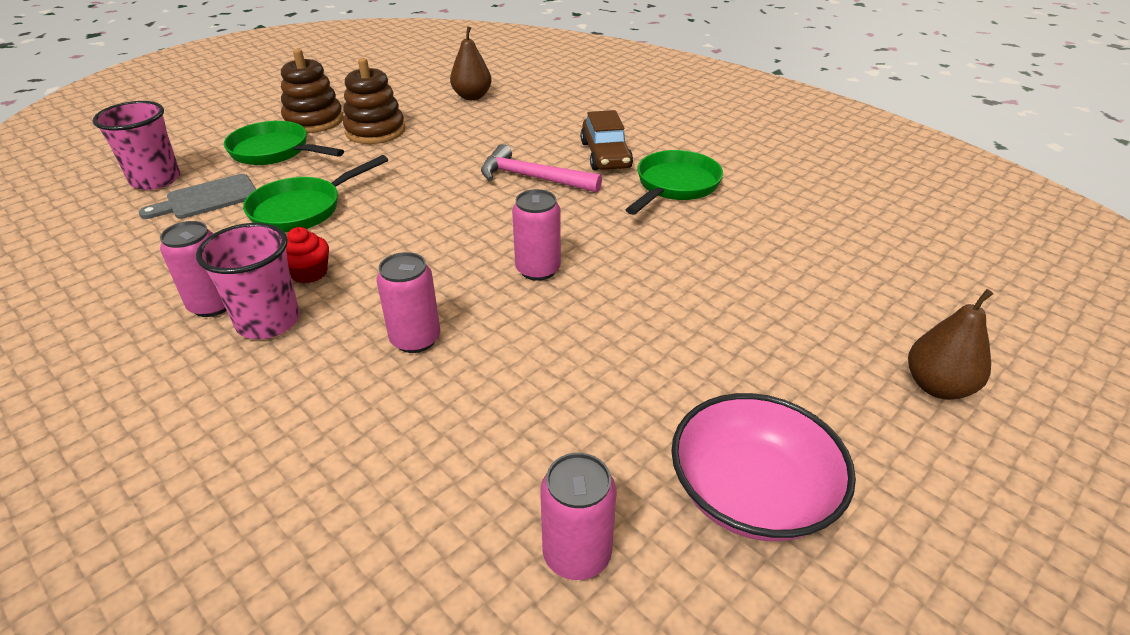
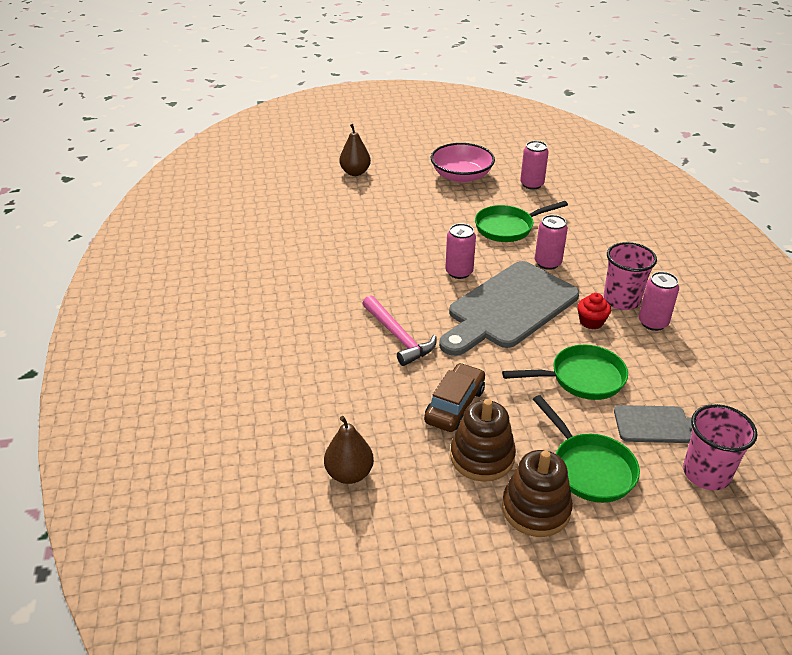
camera: 145 degrees left, 0 degrees up
(432, 249) = (509, 308): none -> grey cutting board
(605, 155) = (324, 335): brown car -> brown car (455, 405)
(674, 186) = (317, 290): green pan -> green pan (508, 228)

